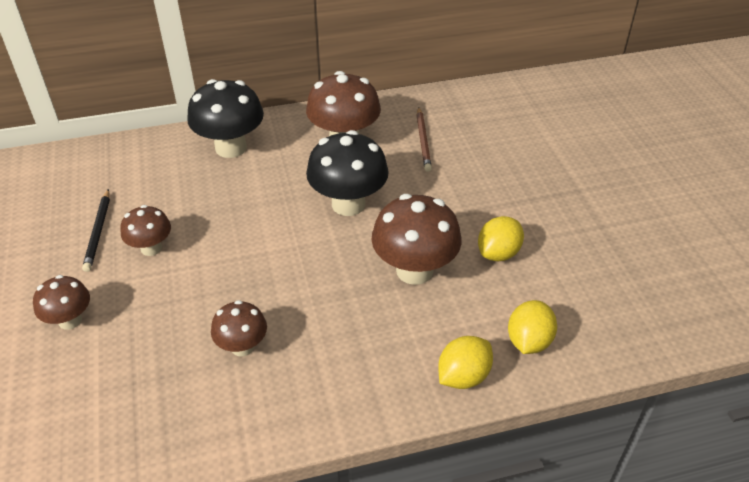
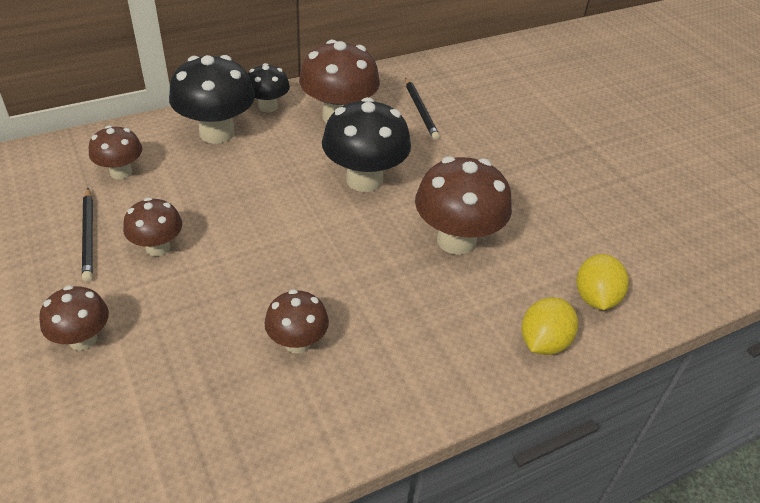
camera: 15 degrees left, 0 degrees up
(140, 177) = (121, 172): none -> brown mushroom
(283, 126) = (268, 107): none -> black mushroom
(423, 141) = (421, 110): brown pencil -> black pencil
(498, 253) = (534, 214): yellow lemon -> none

